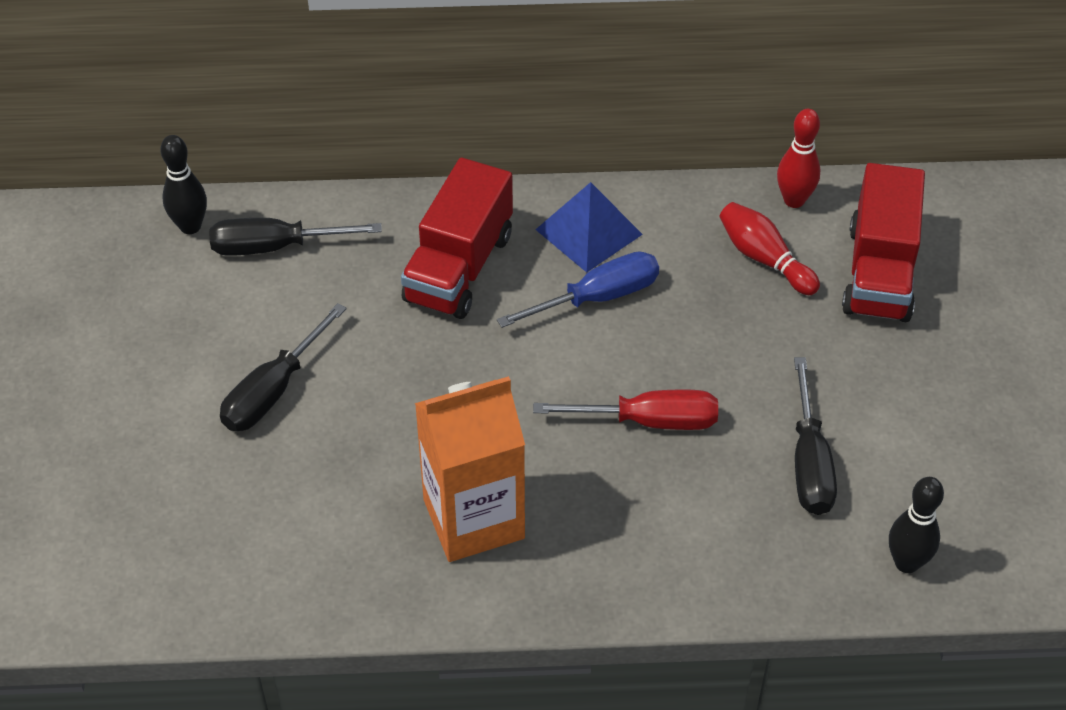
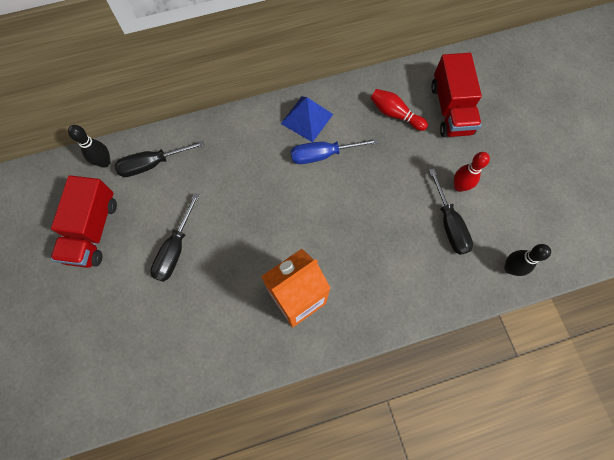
camera: 15 degrees left, 20 degrees up
(459, 267) = (249, 154): red truck -> red truck (93, 230)
(599, 297) = (322, 155): blue screwdriver -> blue screwdriver turned 150 degrees counterclockwise
(650, 421) = (367, 219): red screwdriver -> none
(794, 200) = (399, 78): red bowling pin -> red bowling pin (459, 186)

